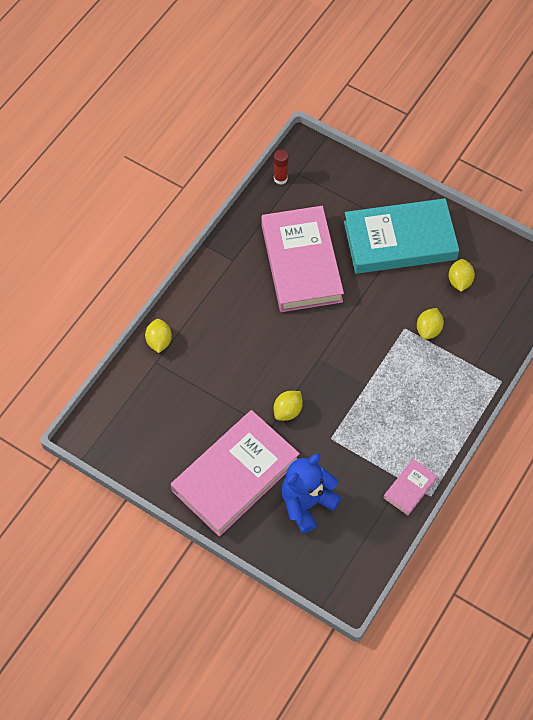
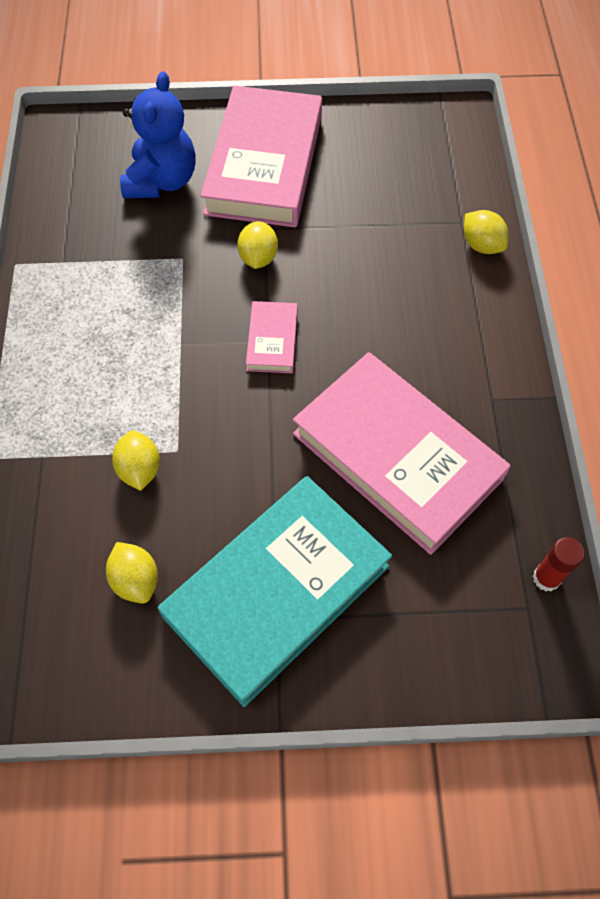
camera: 145 degrees right, 0 degrees up
(410, 488) = (46, 258): pink book -> pink book (272, 340)

